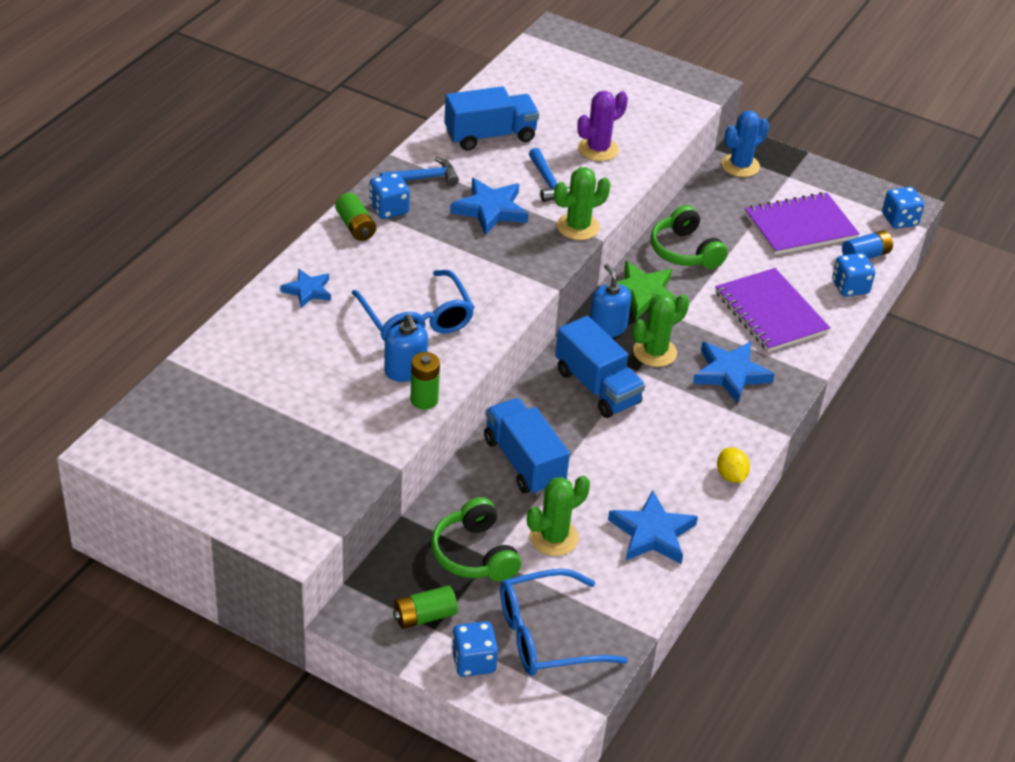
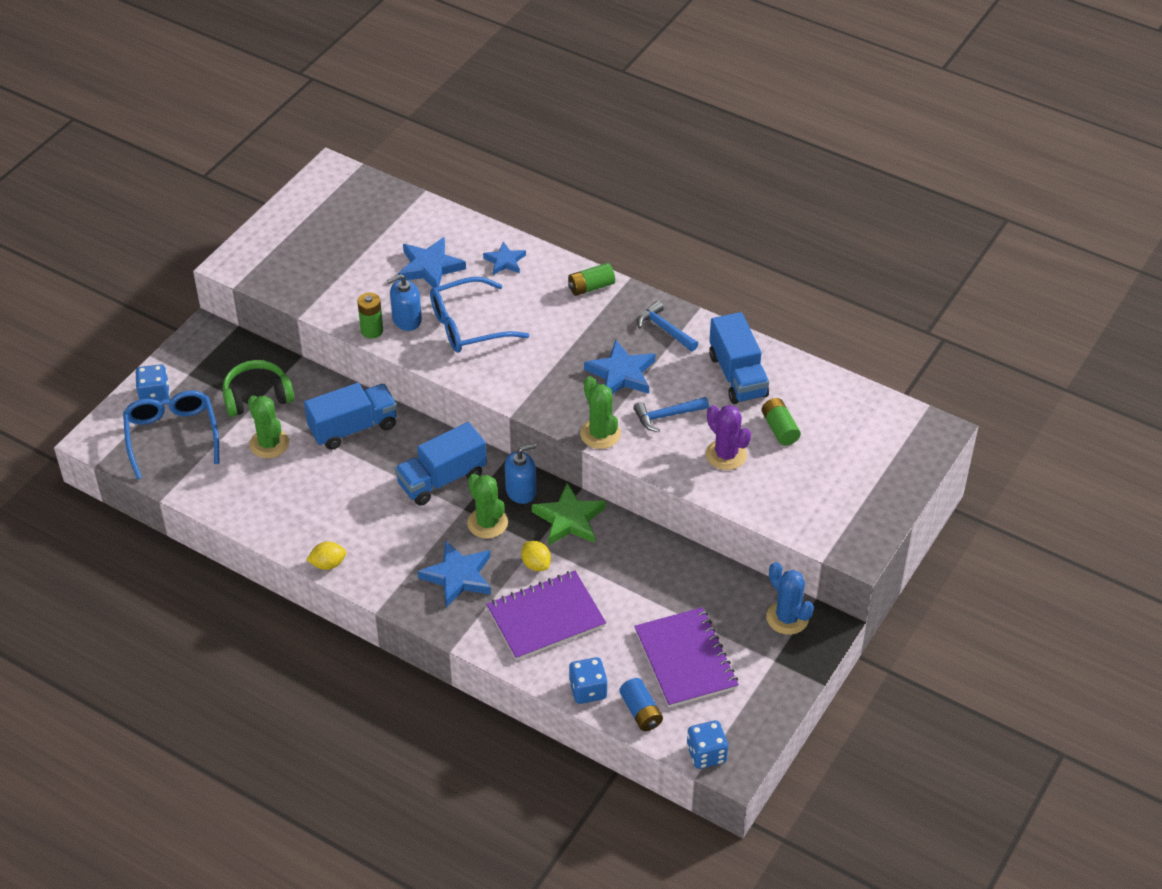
camera: 95 degrees right, 5 degrees up
(389, 209) = (617, 307): blue dice -> none
(423, 178) = (665, 329): blue hammer -> blue hammer turned 150 degrees clockwise
(424, 616) = (200, 368): green battery -> green battery (779, 429)
(652, 533) = (267, 505): blue star -> blue star (430, 267)
(685, 251) = (636, 557): green headphones -> none
(704, 318) = (536, 564): none -> yellow lemon

